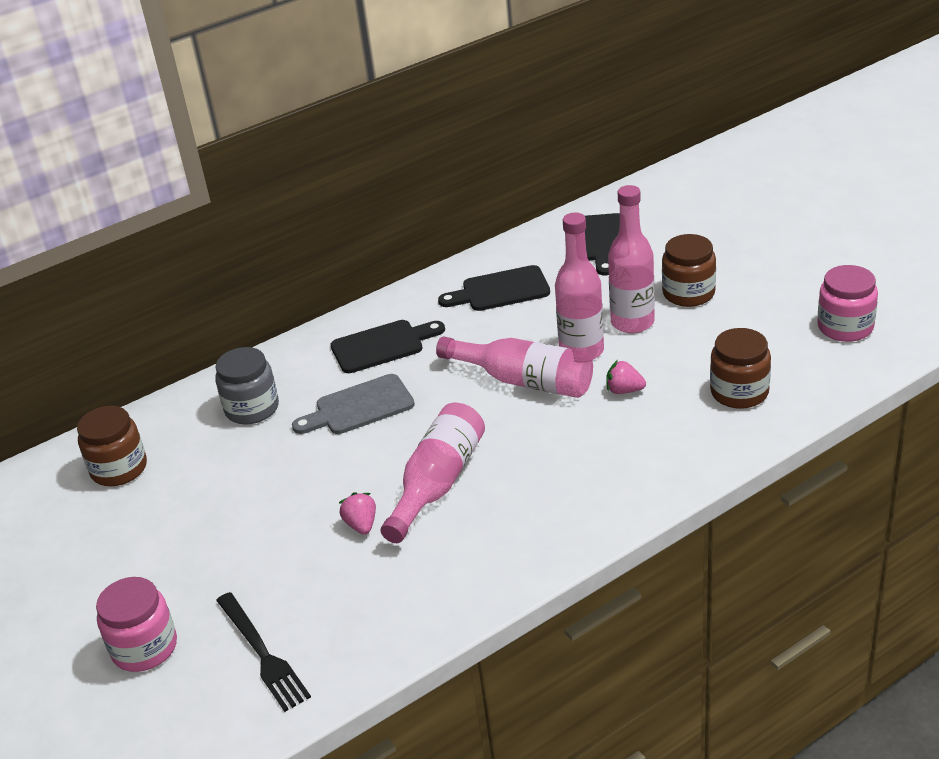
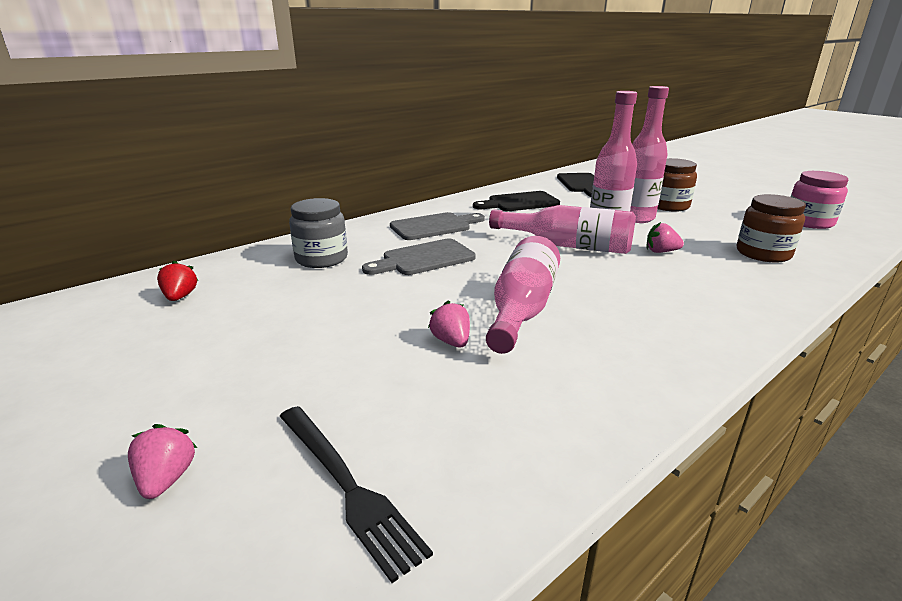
camera: 10 degrees left, 10 degrees down
(119, 469) = (180, 297): brown jar -> red strawberry
(144, 648) = (166, 479): pink jar -> pink strawberry
(382, 346) = (434, 226): black cutting board -> grey cutting board

